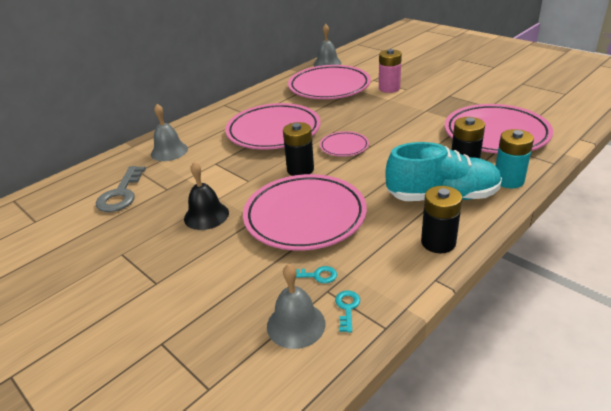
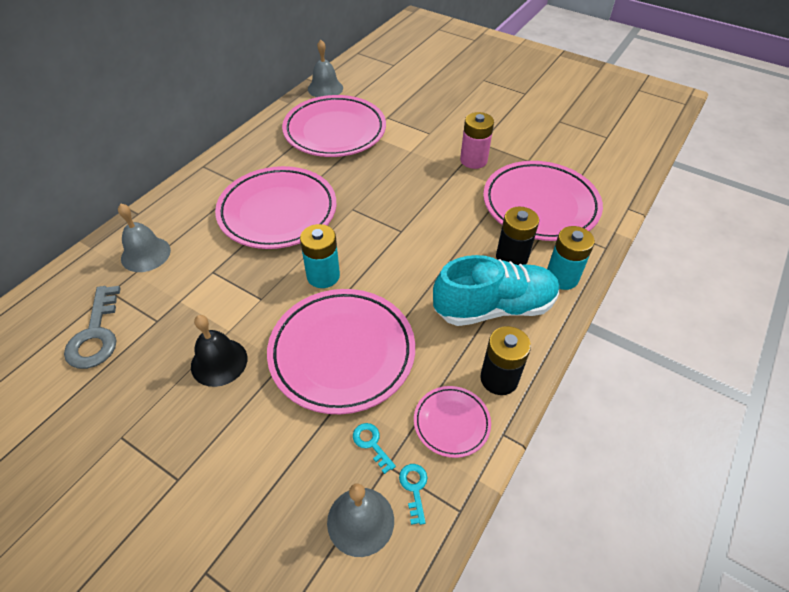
camera: 15 degrees left, 15 degrees up
(300, 169) = (323, 276): black battery -> turquoise battery
(316, 275) = (371, 444): turquoise key -> turquoise key turned 120 degrees counterclockwise
(344, 147) = (370, 234): pink plate -> pink plate (451, 423)
(389, 88) = (408, 132): pink battery -> pink battery (473, 160)

